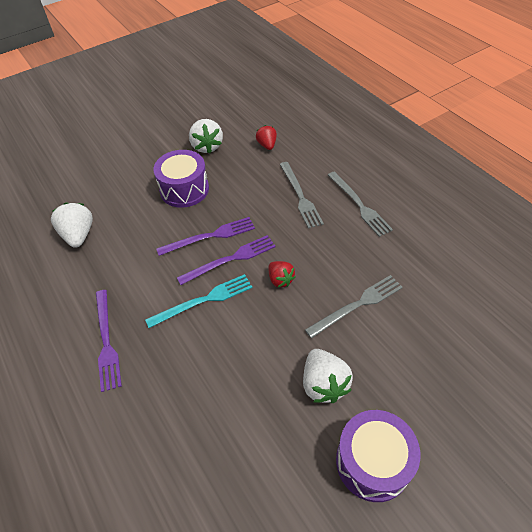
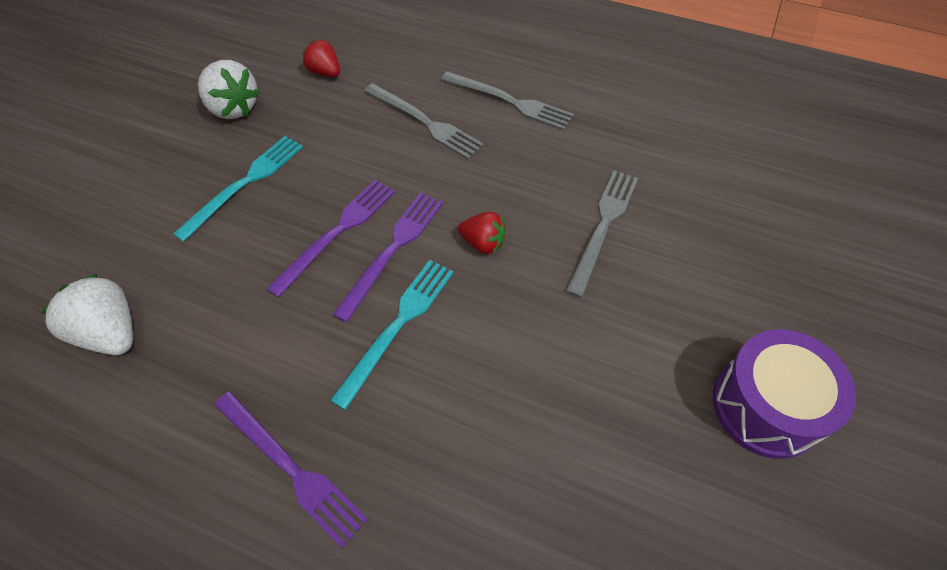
camera: 35 degrees left, 5 degrees up
(184, 189) = (245, 184): purple drum -> turquoise fork
(324, 384) = (640, 346): white strawberry -> none

